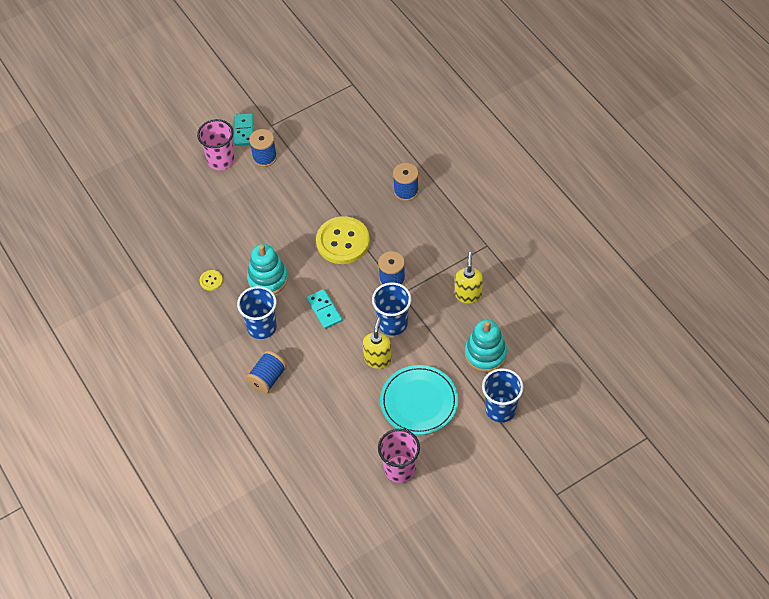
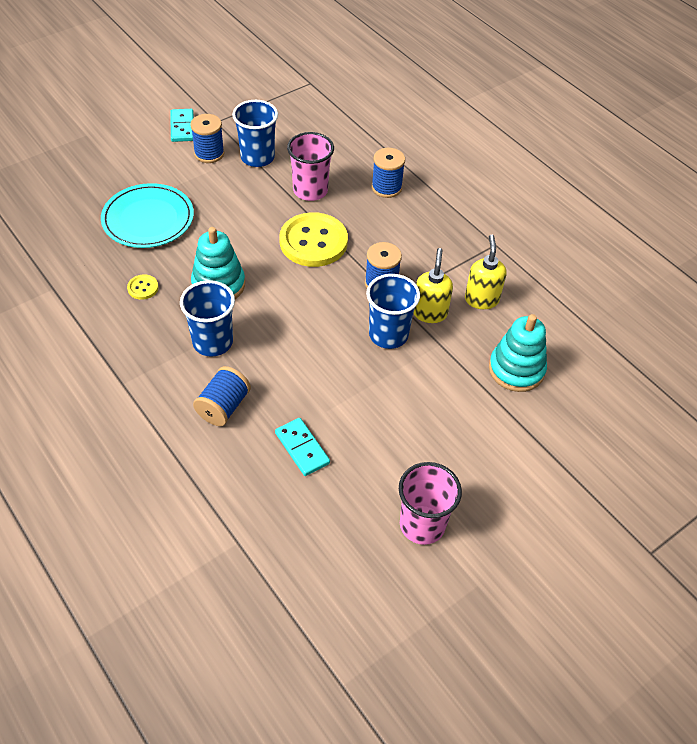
camera: 10 degrees left, 5 degrees down
(221, 160) = (155, 156): pink cup -> pink cup (310, 190)
(324, 310) = (296, 320): turquoise domino -> turquoise domino (302, 448)
(378, 359) = (373, 379): yellow soap dispenser -> yellow soap dispenser (429, 313)
(419, 401) = (436, 432): turquoise plate -> turquoise plate (148, 219)
(500, 409) = (549, 439): blue cup -> blue cup (257, 157)

